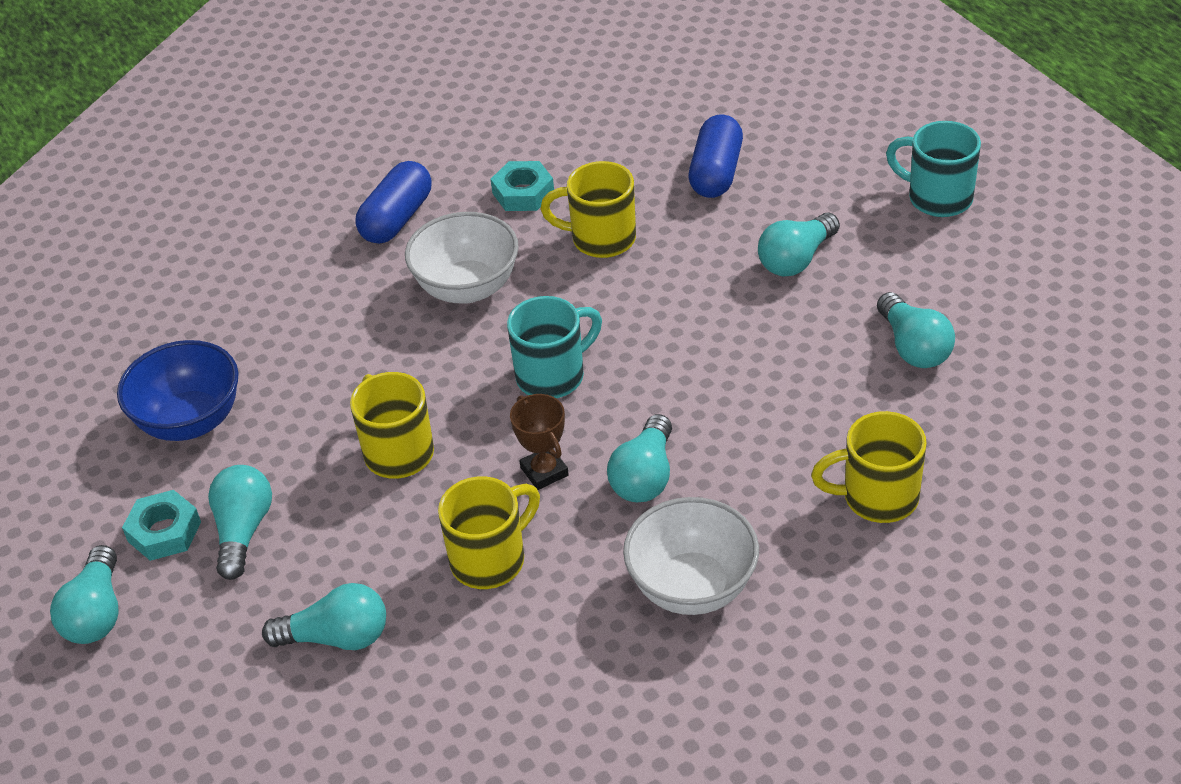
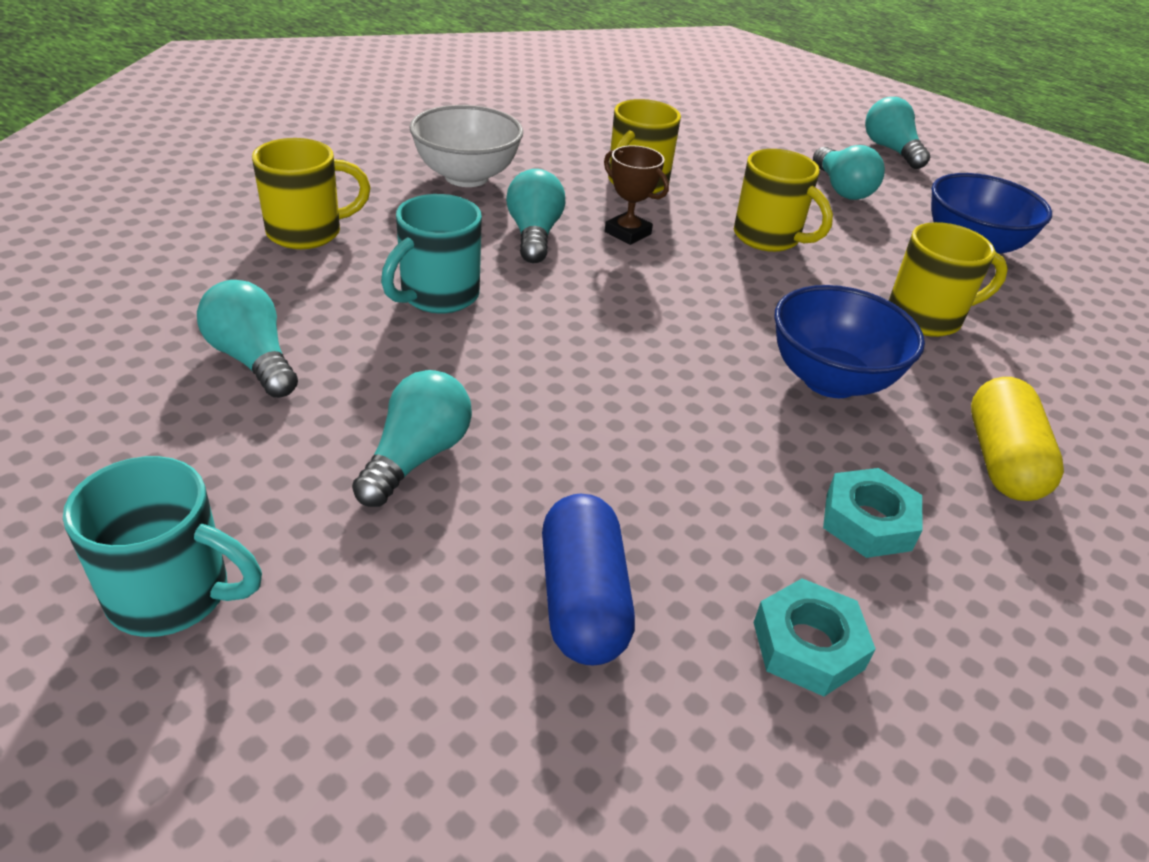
camera: 155 degrees right, 5 degrees down
(164, 531) = (899, 186): turquoise nut -> turquoise nut (808, 645)
(337, 637) = (716, 146): turquoise light bulb -> none
(397, 219) = (1002, 460): blue capsule -> yellow capsule
(467, 288) = (830, 380): white bowl -> blue bowl
(553, 375) = (668, 302): turquoise mug -> turquoise mug (437, 296)
(600, 239) = (708, 459): yellow mug -> yellow mug (926, 317)

